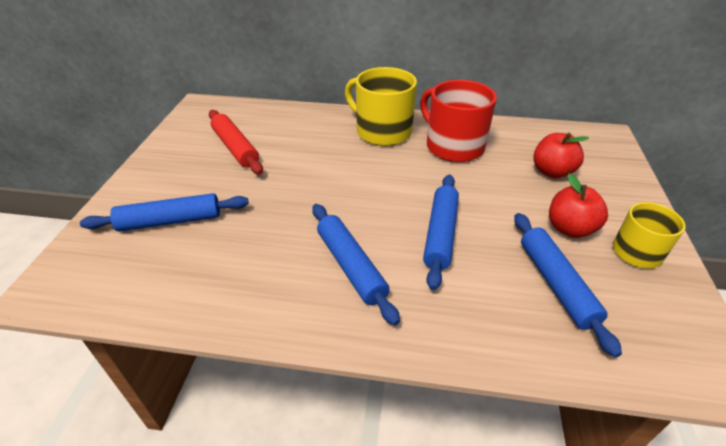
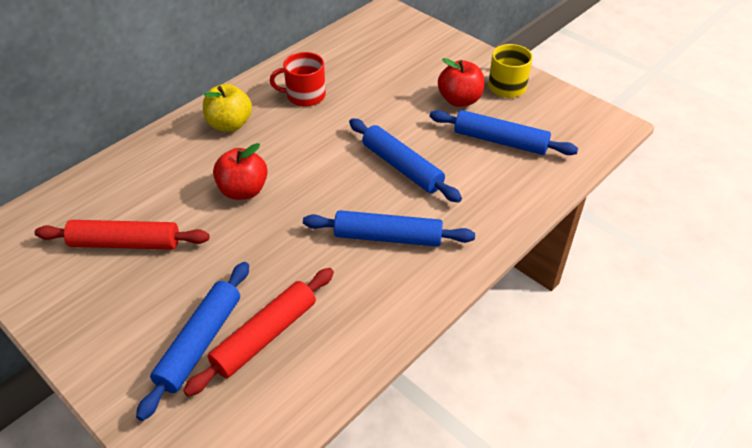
camera: 55 degrees left, 5 degrees up
(195, 249) = (265, 336): none -> red rolling pin
(382, 131) = (230, 124): yellow mug -> yellow apple
(453, 146) = (304, 95): red mug -> red mug, size x0.62
(552, 172) = (395, 67): red apple -> red apple (243, 190)

